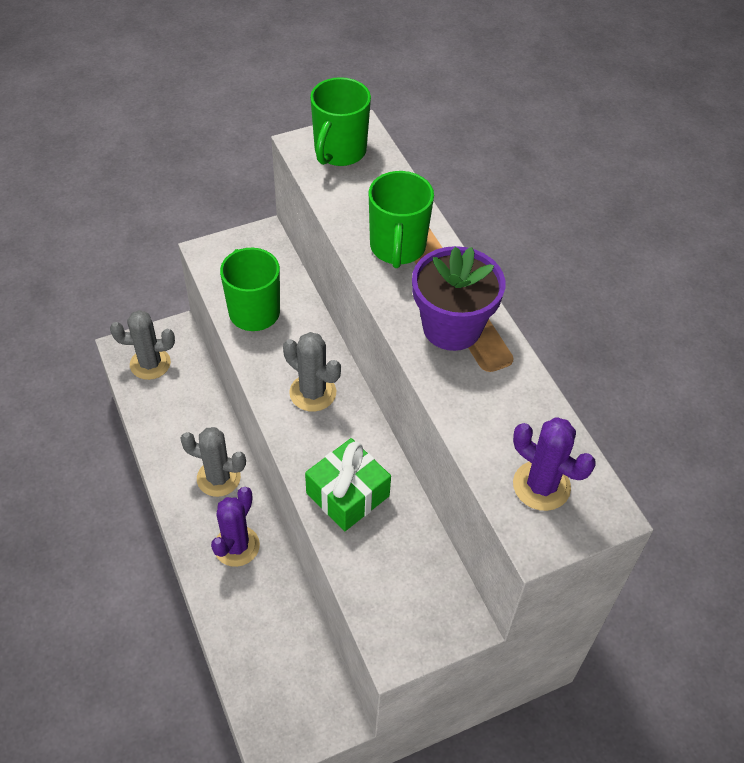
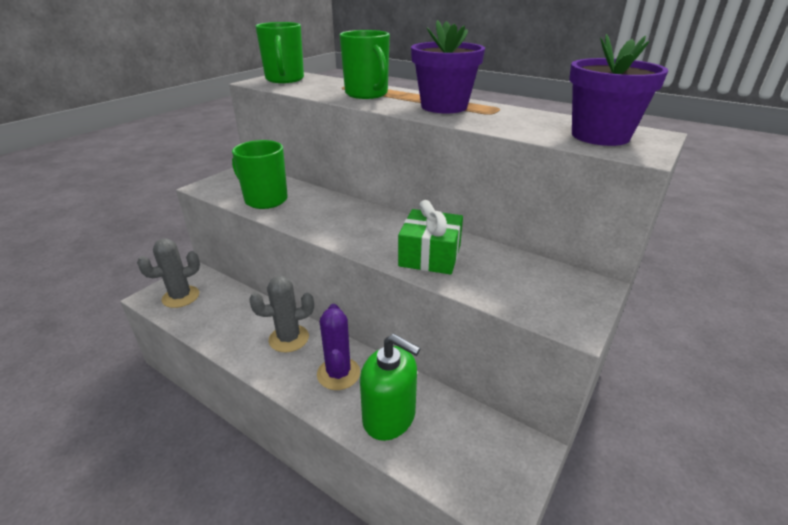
camera: 30 degrees left, 20 degrees down
(248, 617) = (389, 417): none -> green soap dispenser
(313, 393) = (348, 220): grey cactus -> none
(541, 486) = (600, 136): purple cactus -> purple flower pot

